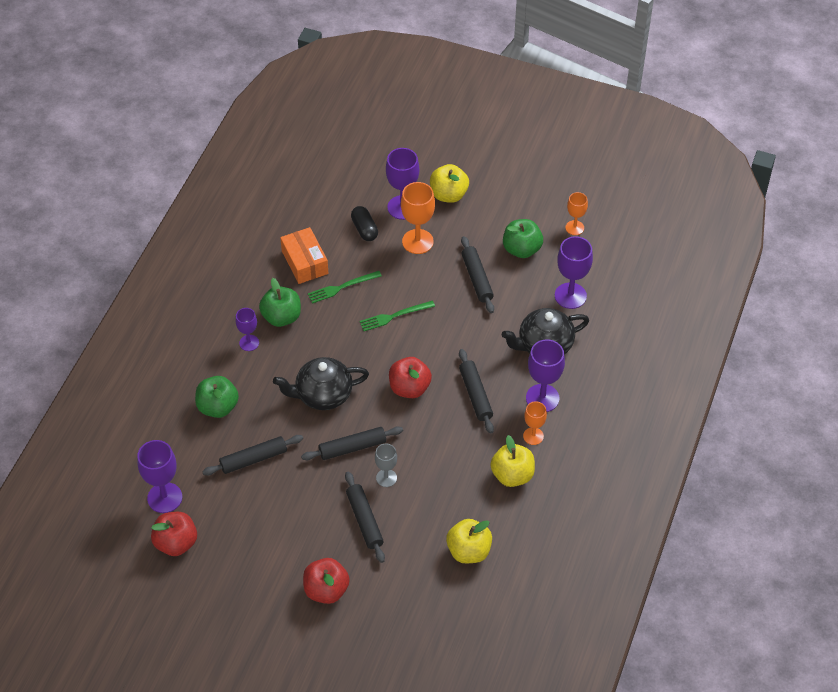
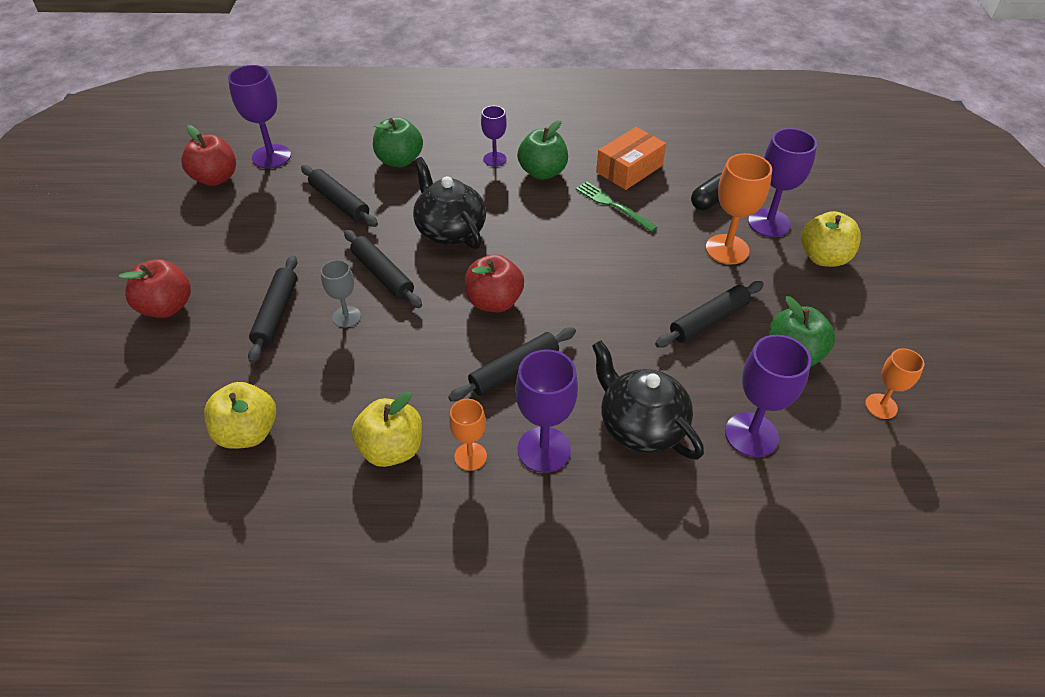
camera: 70 degrees right, 5 degrees down
(364, 520) = (276, 314): black rolling pin -> black rolling pin turned 45 degrees counterclockwise
(394, 316) = (598, 259): green fork -> none

